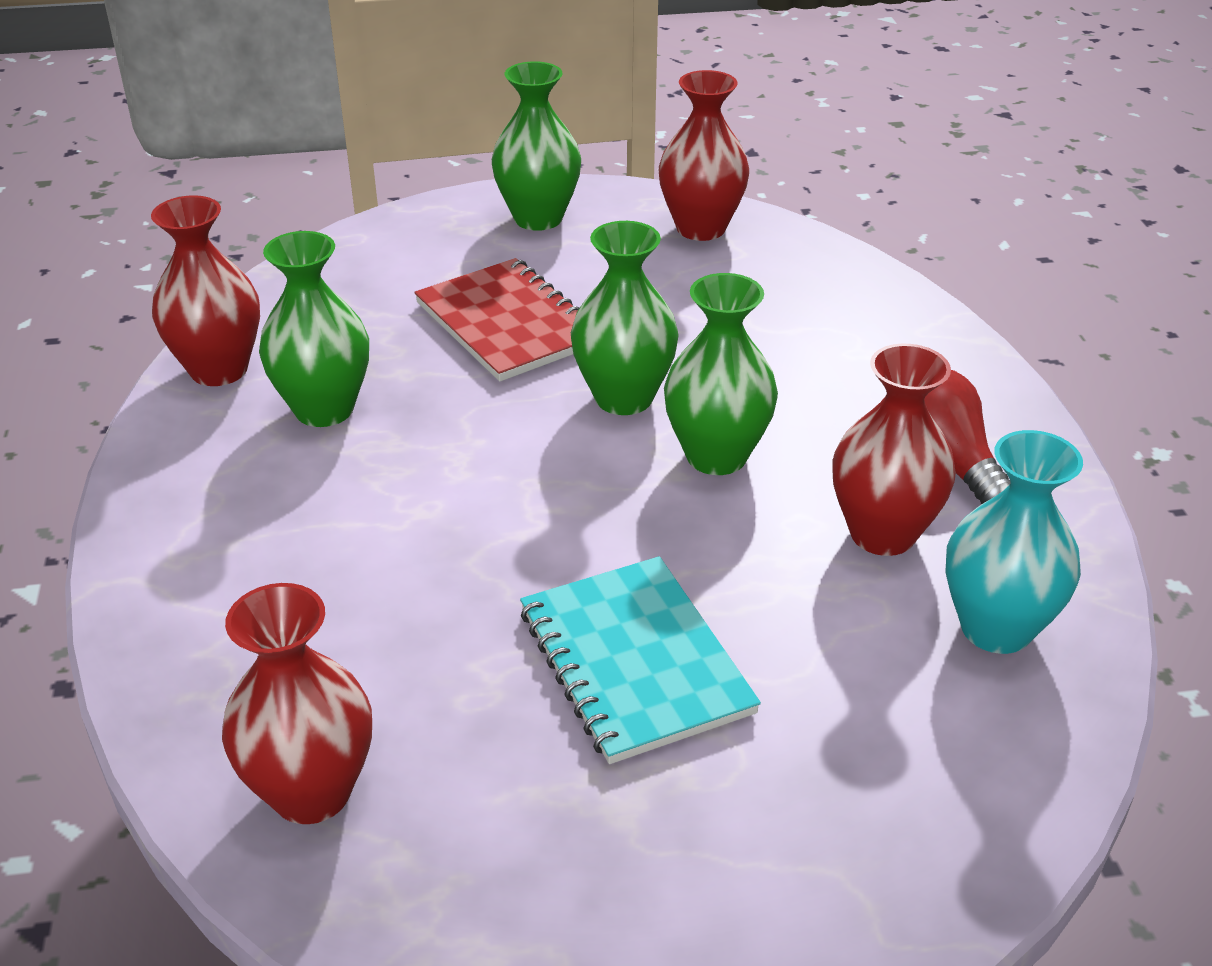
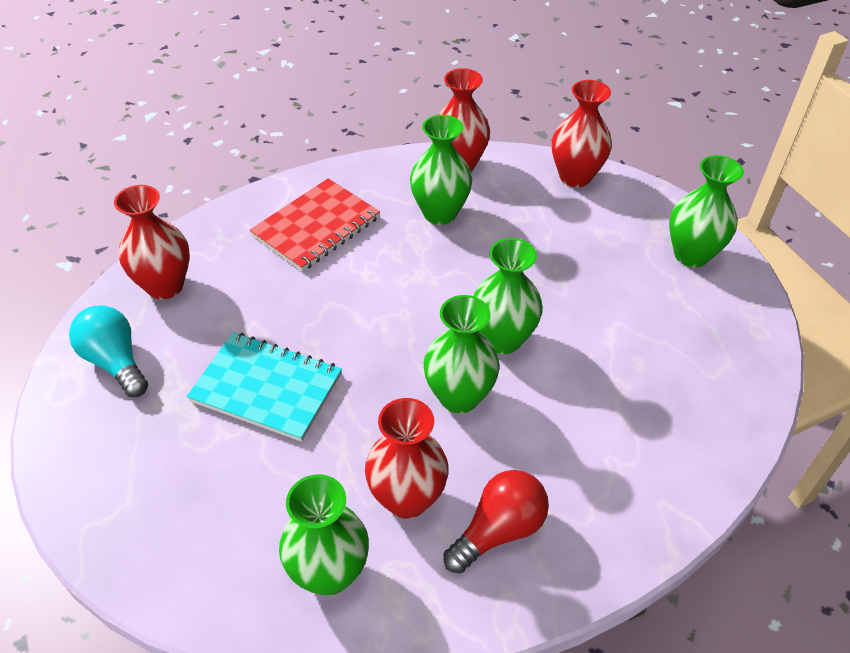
camera: 75 degrees right, 10 degrees up
(493, 884) = (115, 362): none -> turquoise light bulb
(508, 324) = (557, 268): red notebook -> red notebook (316, 227)
(635, 661) = (266, 388): turquoise notebook -> turquoise notebook turned 60 degrees clockwise
(701, 228) = (733, 345): red vase -> red vase (575, 177)
(996, 628) = (329, 573): turquoise vase -> green vase

